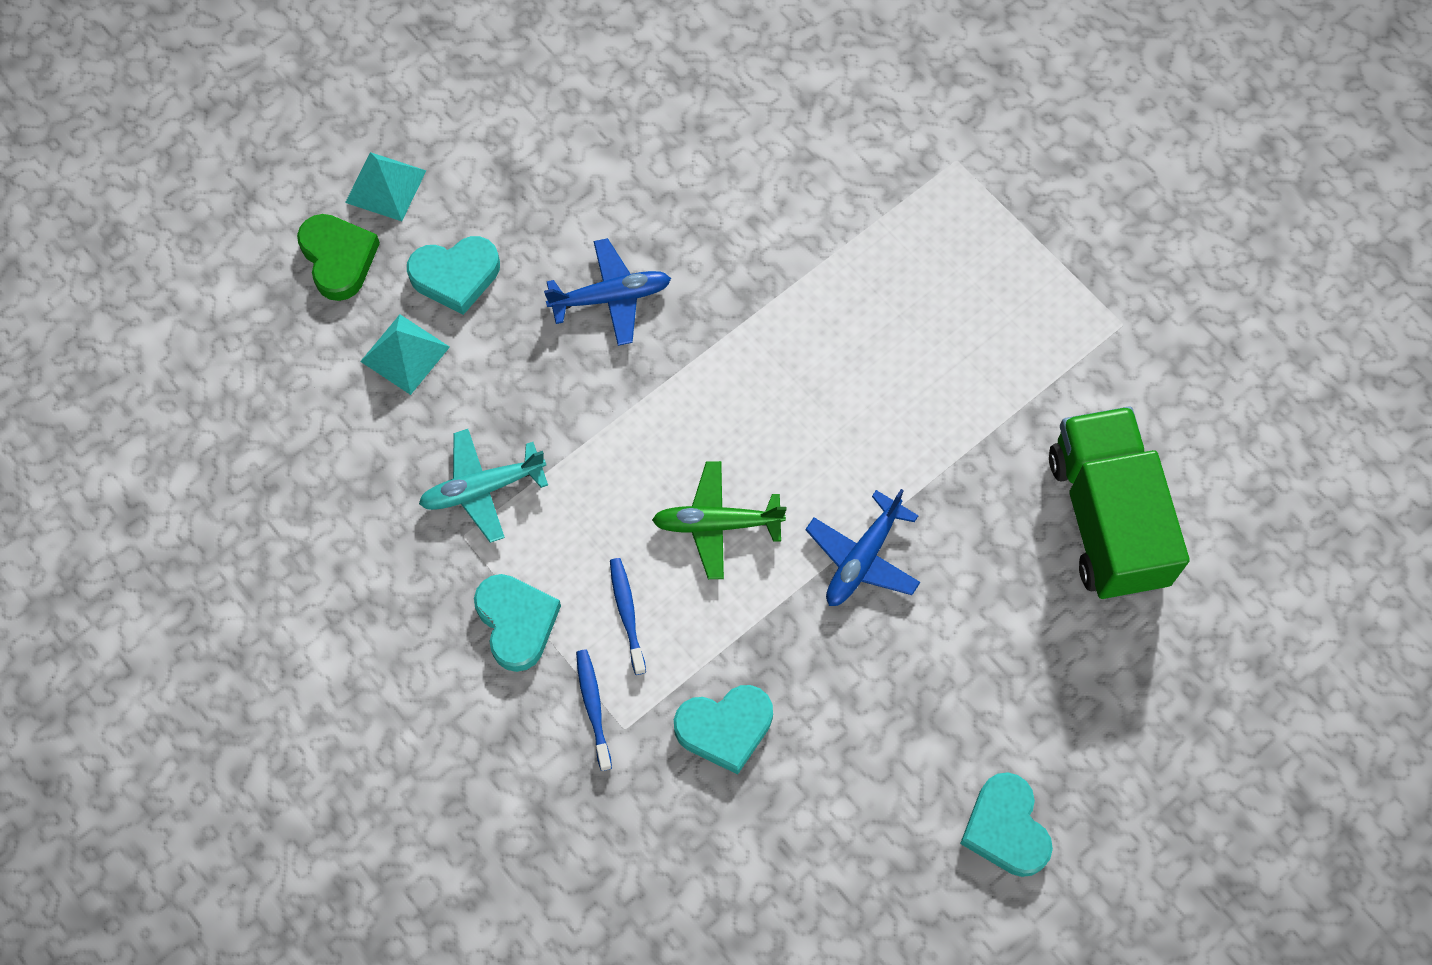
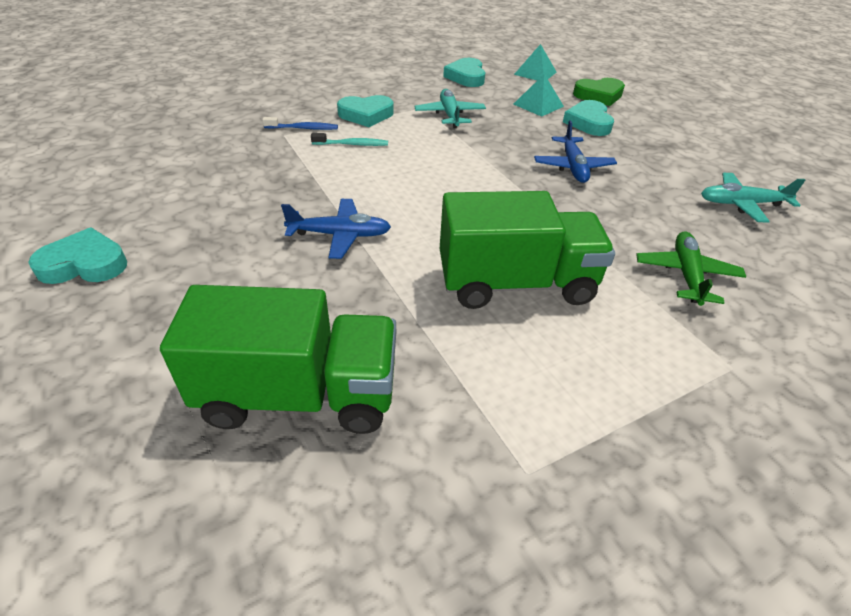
camera: 100 degrees right, 25 degrees down
(386, 186) = (648, 111): turquoise pyramid -> turquoise pyramid (535, 73)
(627, 613) = (352, 144): blue toothbrush -> turquoise toothbrush
(654, 102) = (741, 204): none -> turquoise plane
(716, 524) = (396, 181): green plane -> green plane (686, 274)
(725, 728) = (258, 164): turquoise heart -> turquoise heart (466, 77)
(862, 558) = (340, 235): blue plane -> blue plane turned 135 degrees clockwise
(892, 351) = (516, 283): none -> green truck

